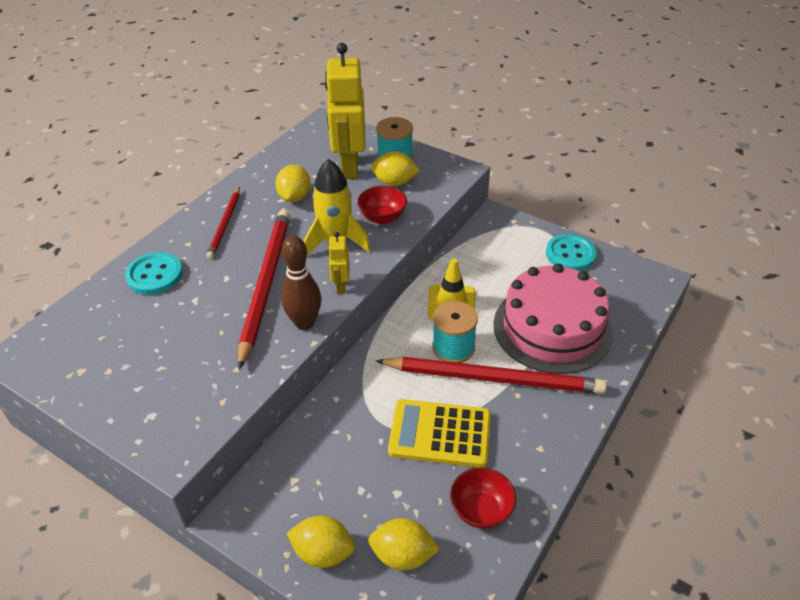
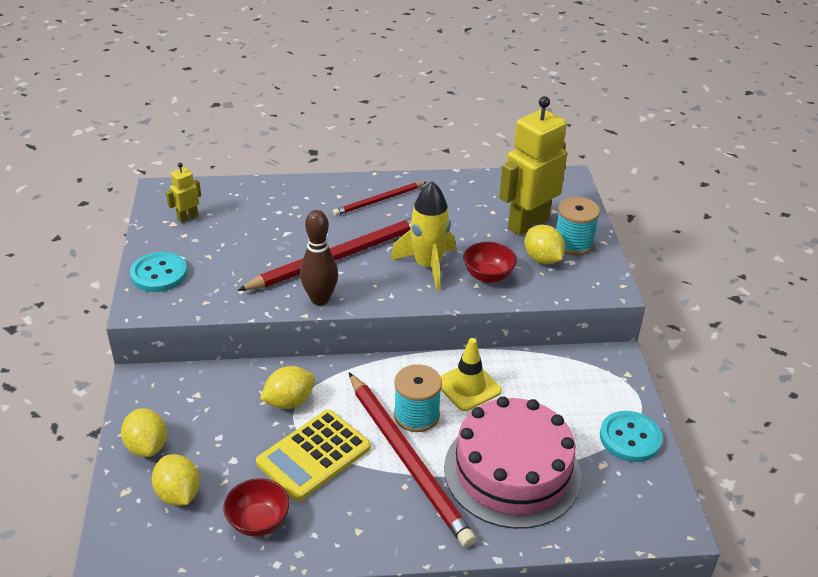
camera: 50 degrees right, 5 degrees down
(155, 275) = (290, 200): turquoise button -> turquoise button (159, 274)
(294, 197) = (453, 216): yellow lemon -> yellow lemon (289, 401)
(341, 286) = (379, 296): yellow robot -> yellow robot (187, 217)
(440, 434) = (314, 455): yellow calculator -> yellow calculator turned 105 degrees counterclockwise

